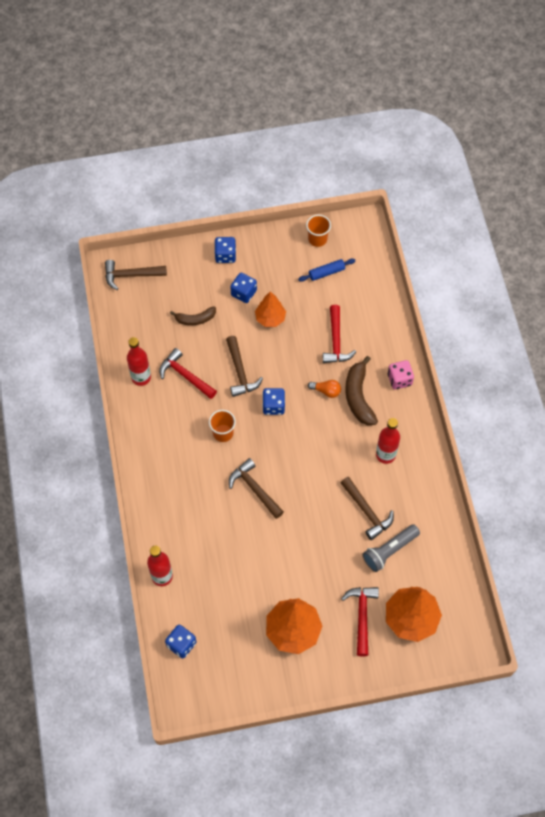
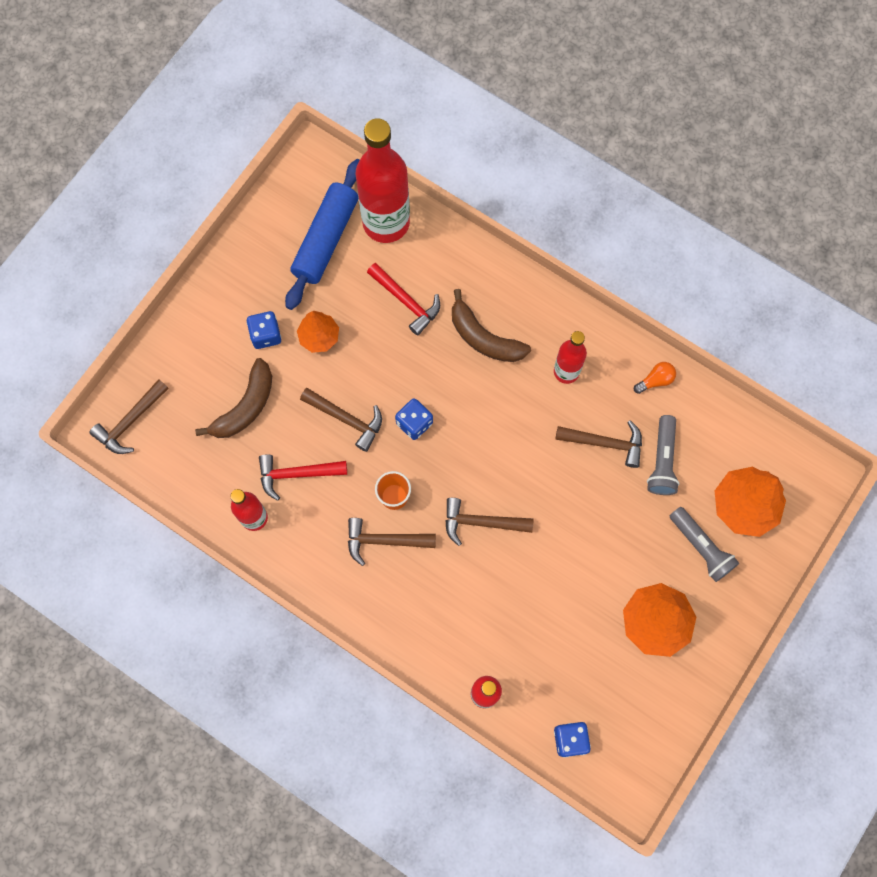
camera: 45 degrees left, 10 degrees up
(194, 450) = (384, 540): none -> brown hammer
(195, 319) = (245, 406): brown banana -> brown banana, size x1.59
(225, 255) = (206, 312): blue dice -> none
(317, 239) = (281, 212): orange cup -> none
(326, 272) = (325, 239): blue rolling pin -> blue rolling pin, size x2.08
(326, 391) = (448, 360): orange light bulb -> orange light bulb (655, 380)
(362, 616) = (701, 547): red hammer -> grey flashlight
(368, 292) = (386, 222): none -> red bottle
(399, 379) = (504, 285): pink dice -> none

